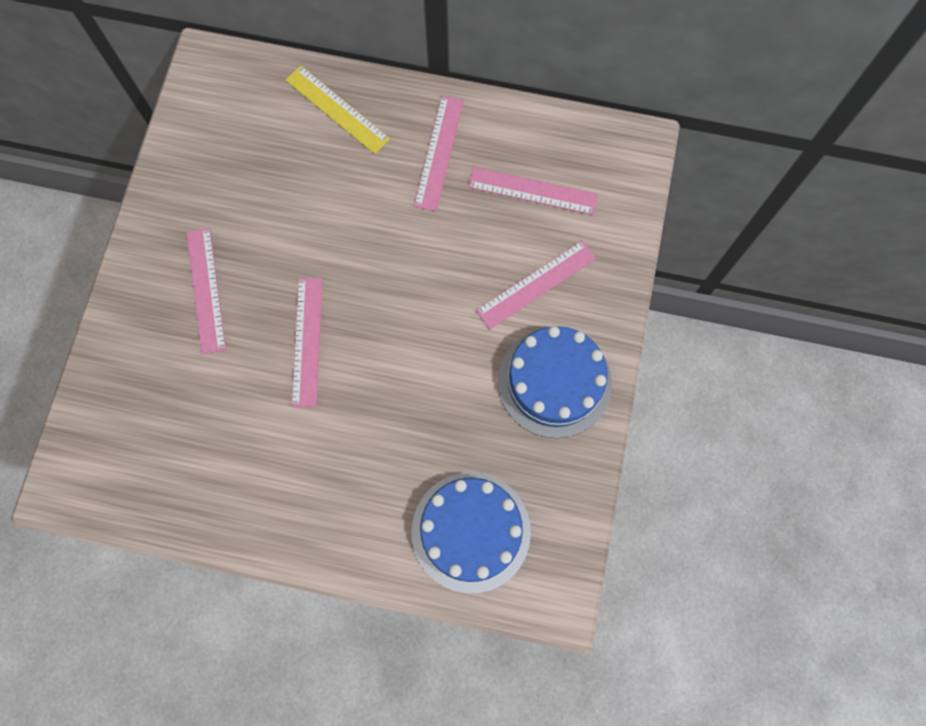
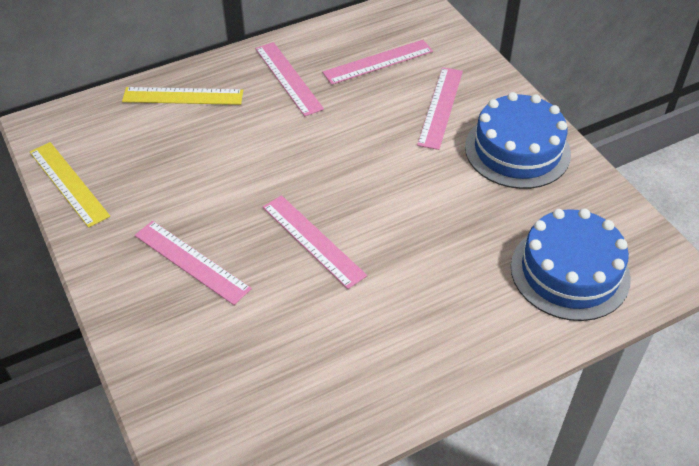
camera: 40 degrees left, 25 degrees down
(181, 141) = (69, 183): none -> yellow ruler

